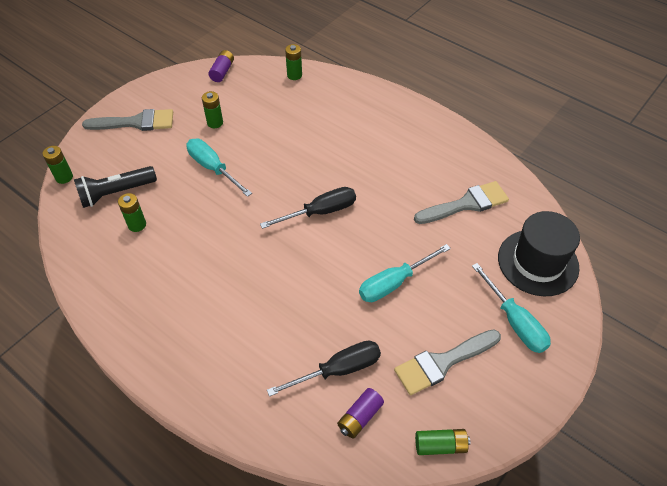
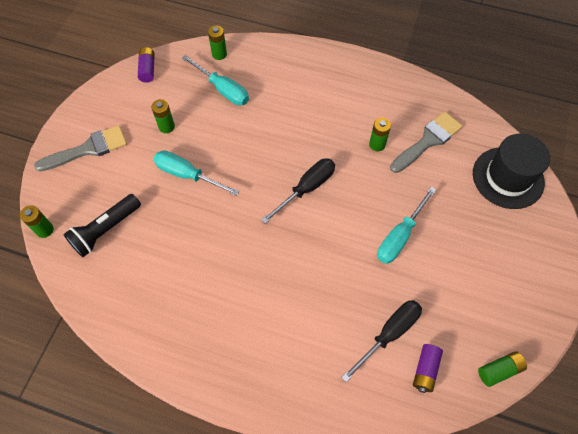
camera: 20 degrees left, 10 degrees up
(137, 225) = (142, 256): green battery -> green battery (377, 144)
(442, 362) = (470, 296): grey brush -> none
(514, 321) = (511, 238): turquoise screwdriver -> turquoise screwdriver (223, 89)

